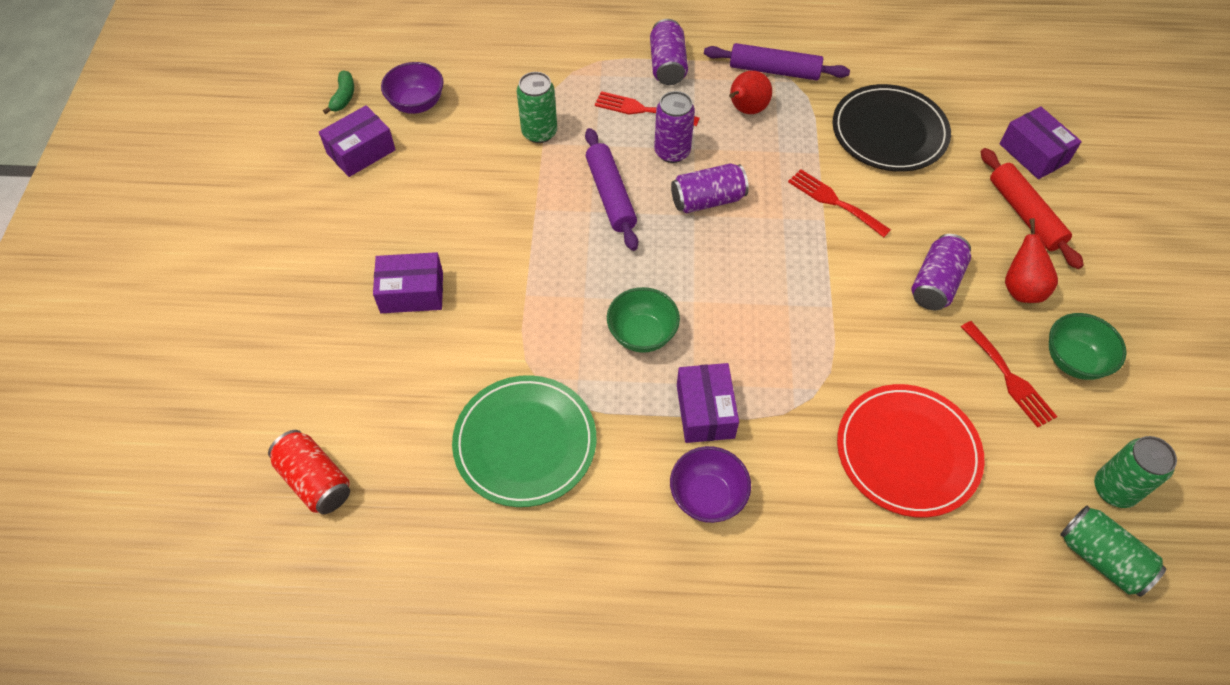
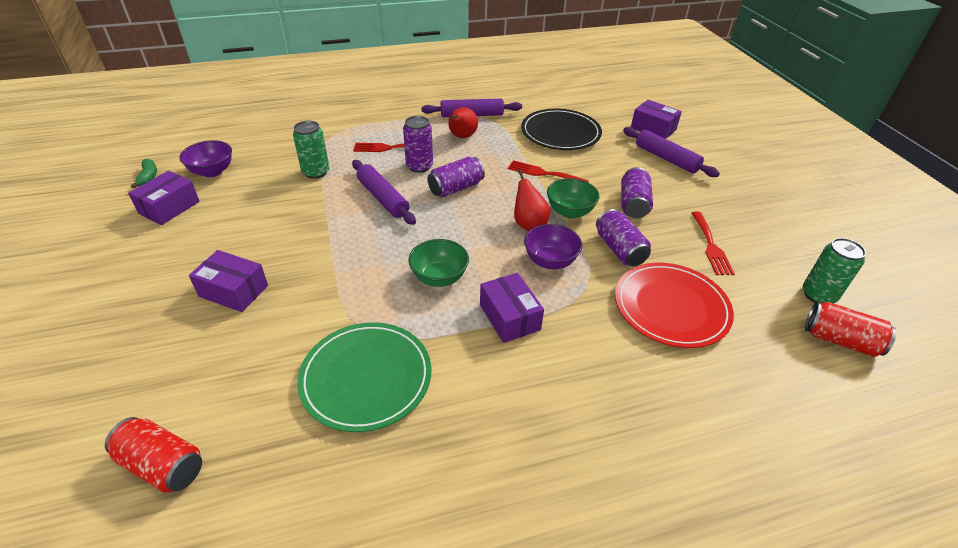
camera: 20 degrees left, 15 degrees down
(412, 292) = (233, 291): purple box -> purple box turned 45 degrees clockwise
(667, 65) = (398, 123): purple can -> purple can (619, 249)
(707, 496) = (537, 377): purple bowl -> purple bowl (550, 261)
(1009, 377) = (711, 246): red fork -> red fork turned 45 degrees clockwise
(1021, 288) = (688, 196): red pear -> red pear (529, 224)
(1024, 214) = (666, 158): red rolling pin -> purple rolling pin
(1073, 360) = (744, 227): green bowl -> green bowl (569, 212)
(1101, 558) = (840, 340): green can -> red can

